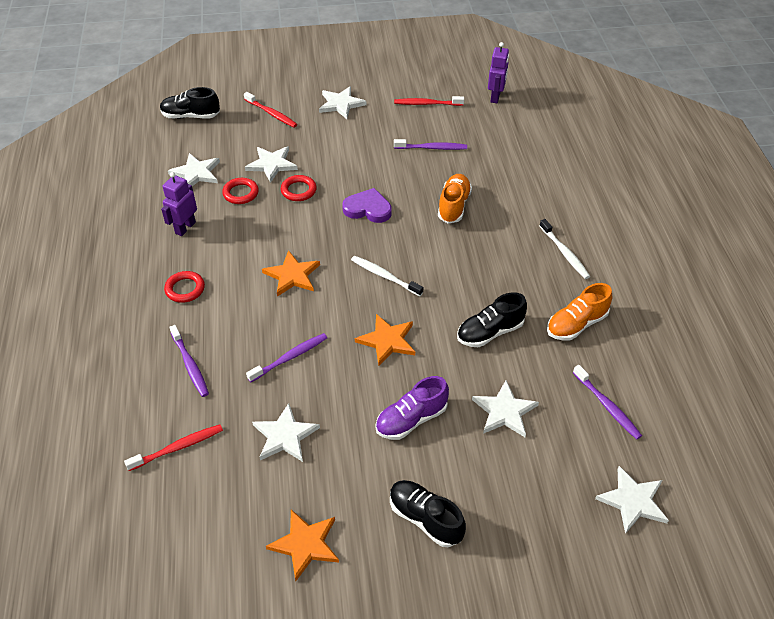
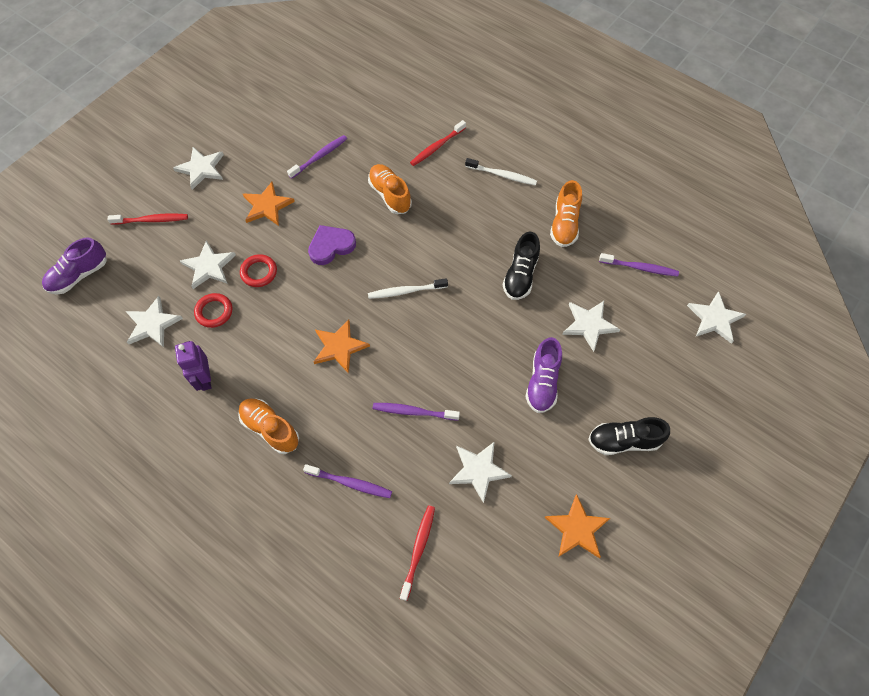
camera: 45 degrees left, 15 degrees up
(185, 289) = (270, 429): red ring -> orange shoe
(191, 116) = (79, 275): black shoe -> purple shoe
(289, 358) = (414, 412): purple toothbrush -> purple toothbrush turned 90 degrees counterclockwise
(387, 341) = (464, 339): orange star -> orange star (267, 206)
(427, 104) = (271, 119): red toothbrush -> red toothbrush (437, 147)
(495, 97) = (317, 77): purple robot -> none

